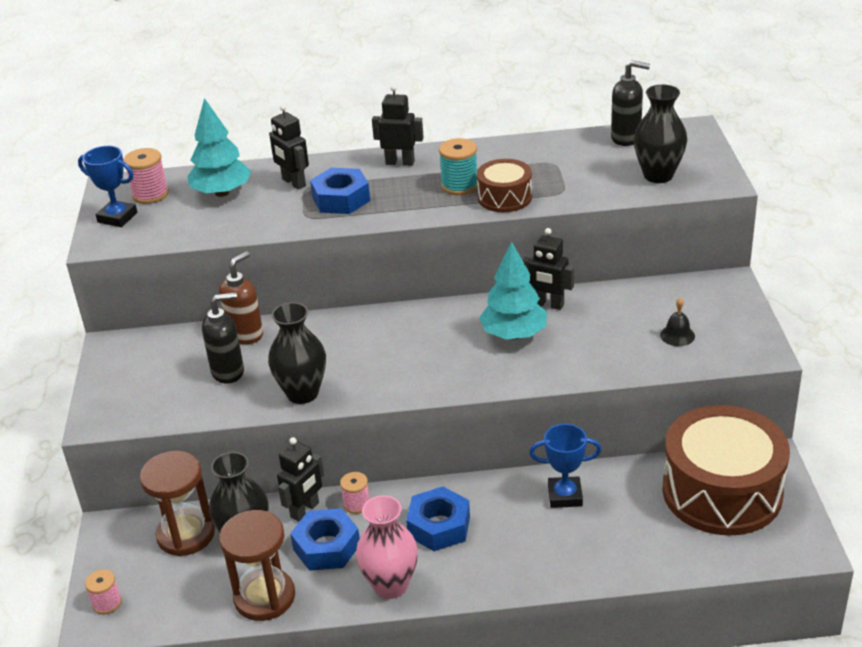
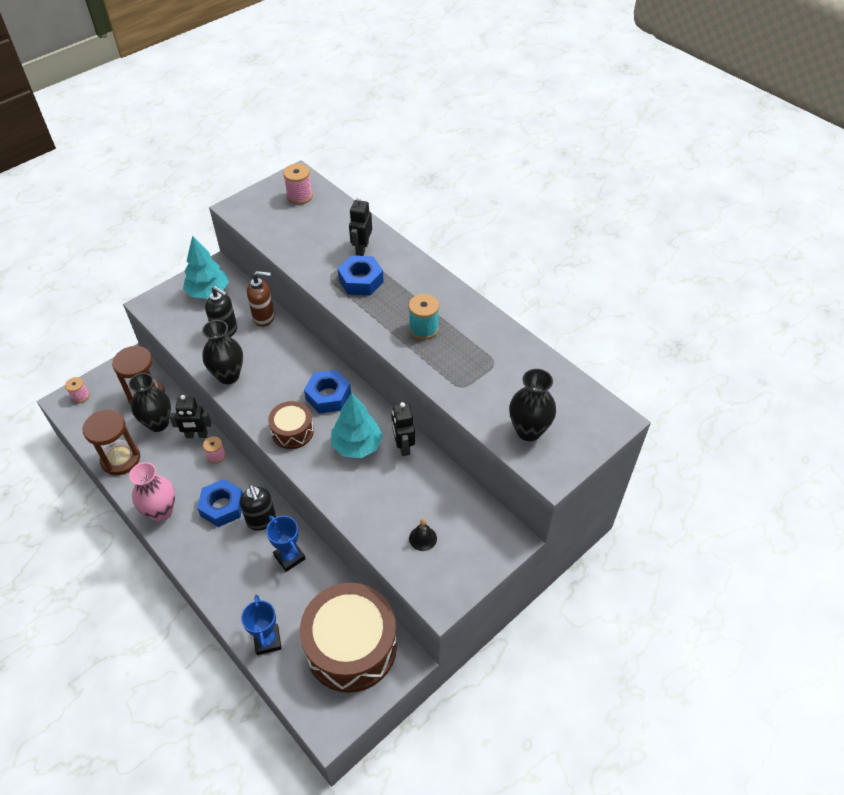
camera: 50 degrees right, 15 degrees up
(117, 217) = (266, 198): blue trophy -> blue trophy (267, 640)
(222, 193) = (325, 224): turquoise tree -> turquoise tree (208, 292)
(326, 547) = (174, 463): blue nut -> blue nut (328, 396)
(400, 162) = (427, 284): black robot -> none
(504, 197) = (428, 360): brown drum -> brown drum (292, 431)
(626, 138) = (565, 386): black soap dispenser -> black soap dispenser (261, 520)

